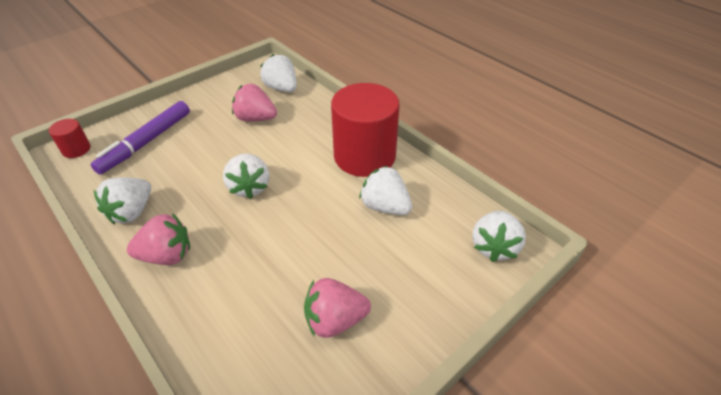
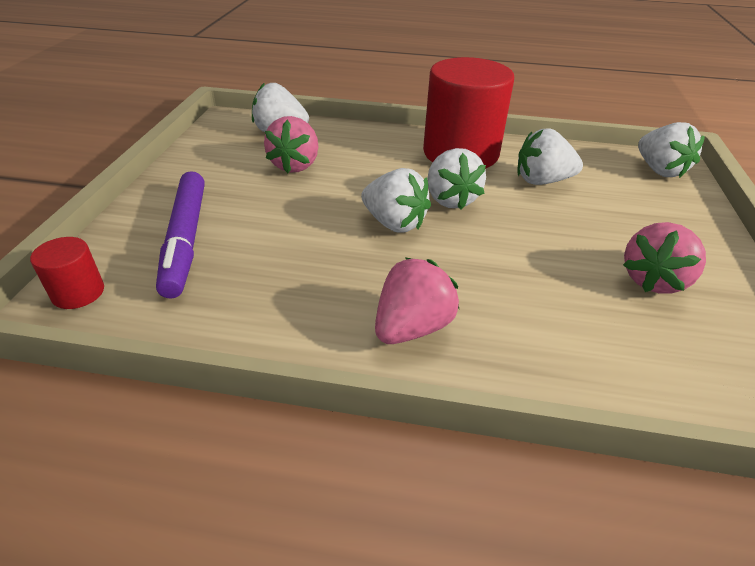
camera: 40 degrees left, 5 degrees down
(132, 212) = (291, 313): white strawberry -> white strawberry (450, 199)
(255, 118) = (295, 165): pink strawberry -> pink strawberry turned 60 degrees counterclockwise

